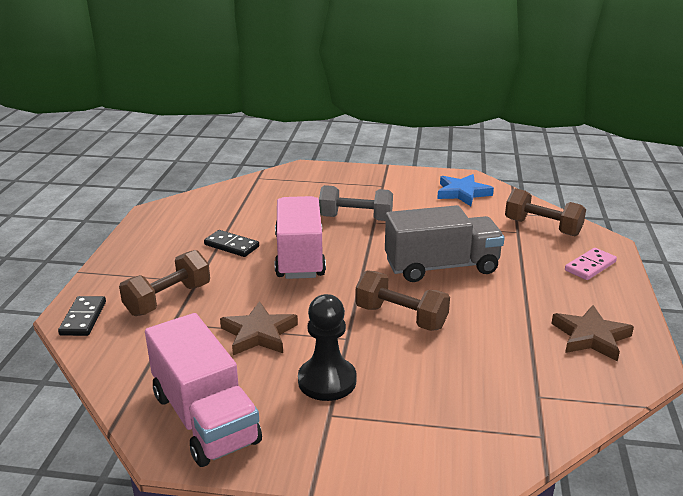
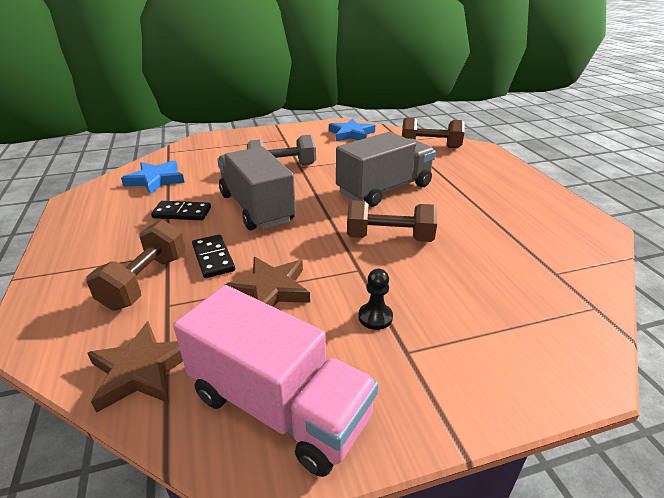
camera: 25 degrees left, 5 degrees up
(83, 318) = (47, 332): black domino -> black domino (213, 258)
(229, 207) = (155, 180): none -> blue star
(299, 256) = (256, 208): pink truck -> grey truck
(327, 381) = (375, 317): black pawn -> black pawn, size x0.55
(590, 266) = (488, 165): pink domino -> none
(591, 337) = (541, 215): brown star -> brown star (142, 370)

